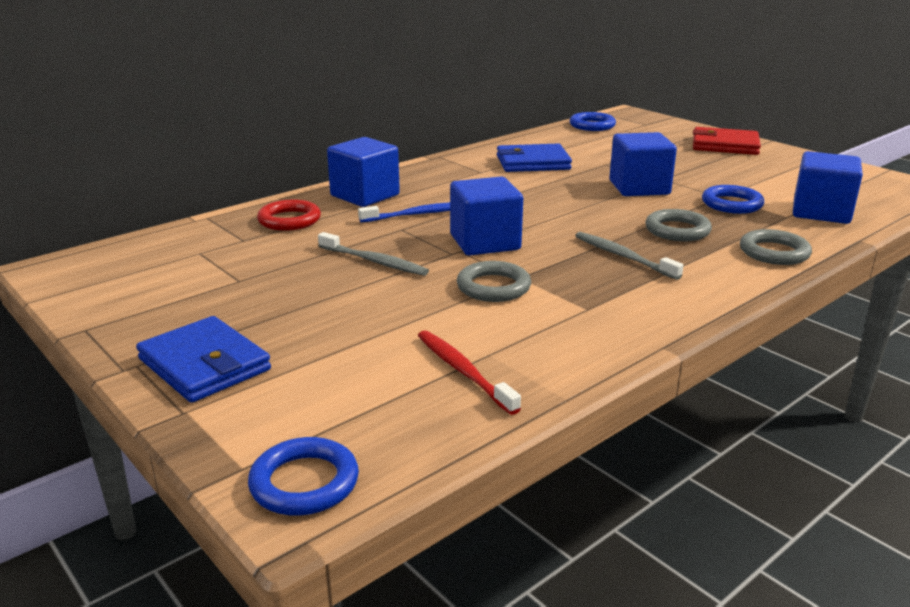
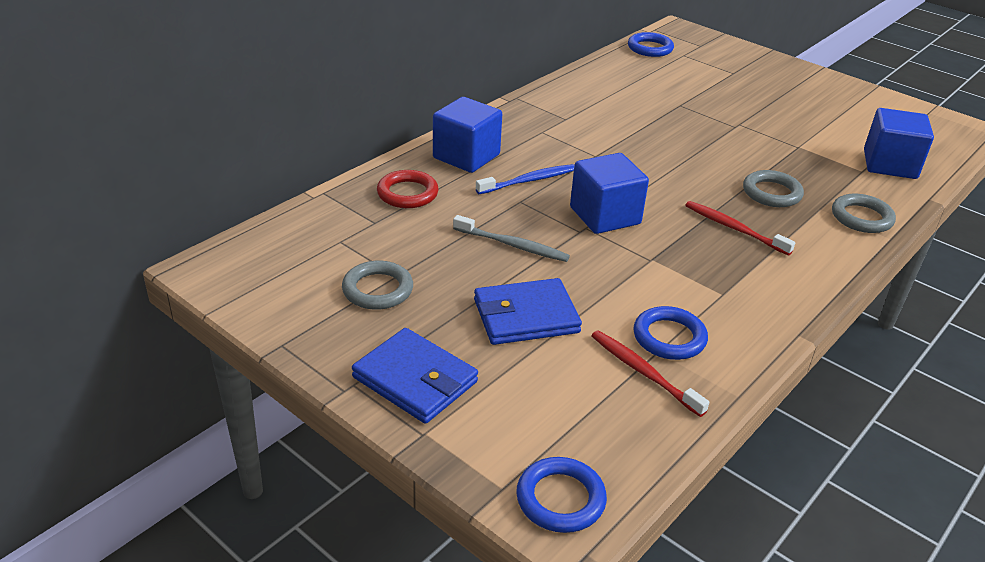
camera: 10 degrees left, 10 degrees up
(493, 287) = (633, 272): grey ring -> grey ring (377, 290)
(533, 163) = (611, 105): blue wallet -> blue wallet (526, 316)
(623, 256) = (734, 228): grey toothbrush -> red toothbrush
(639, 188) = (721, 137): blue cube -> none
(725, 145) = (783, 75): red wallet -> none
(732, 204) = (810, 157): blue ring -> blue ring (669, 337)

